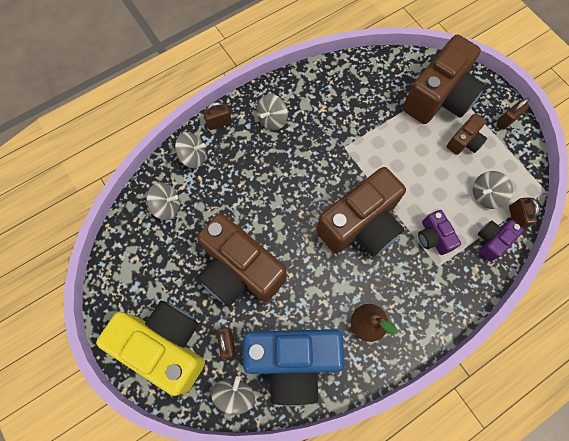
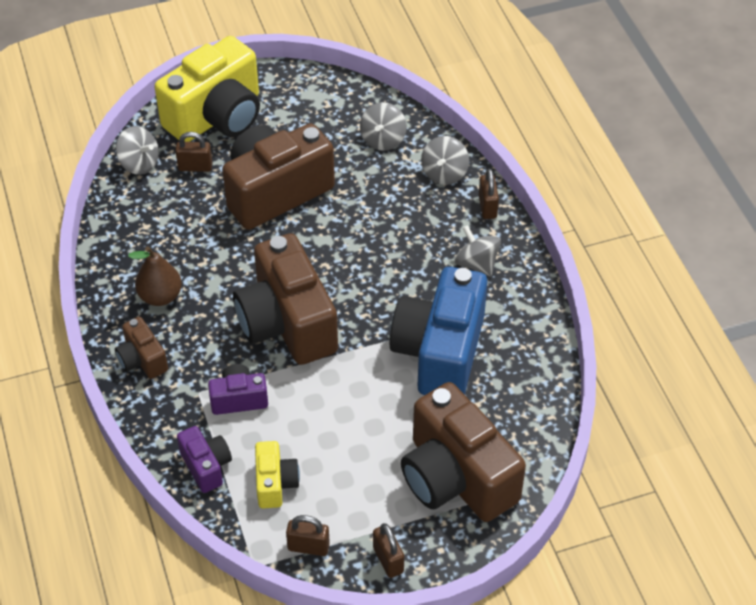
camera: 105 degrees right, 20 degrees down
(292, 361) = (150, 218): blue camera -> blue camera (440, 352)
(464, 142) = (369, 486): brown camera -> brown camera (142, 359)
(485, 195) = (275, 483): grey spinning top -> yellow camera
(516, 217) = (228, 510): brown padlock -> brown padlock (308, 547)

